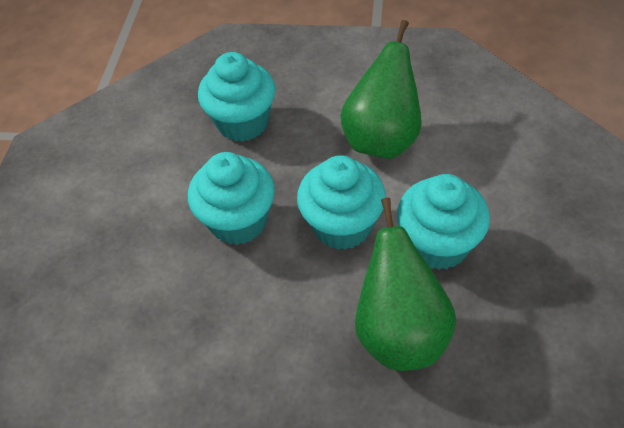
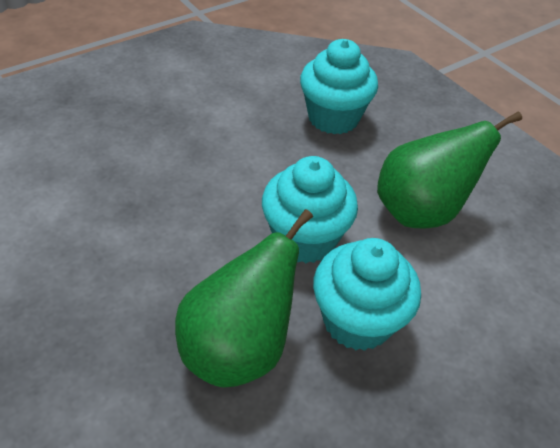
camera: 40 degrees right, 5 degrees down
(238, 221) = (241, 172): turquoise cupcake -> none

